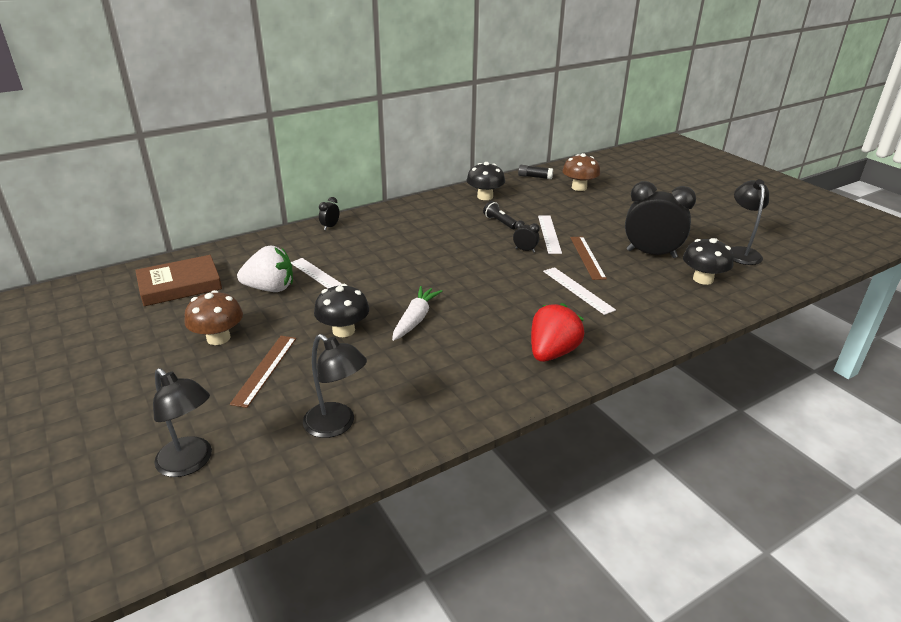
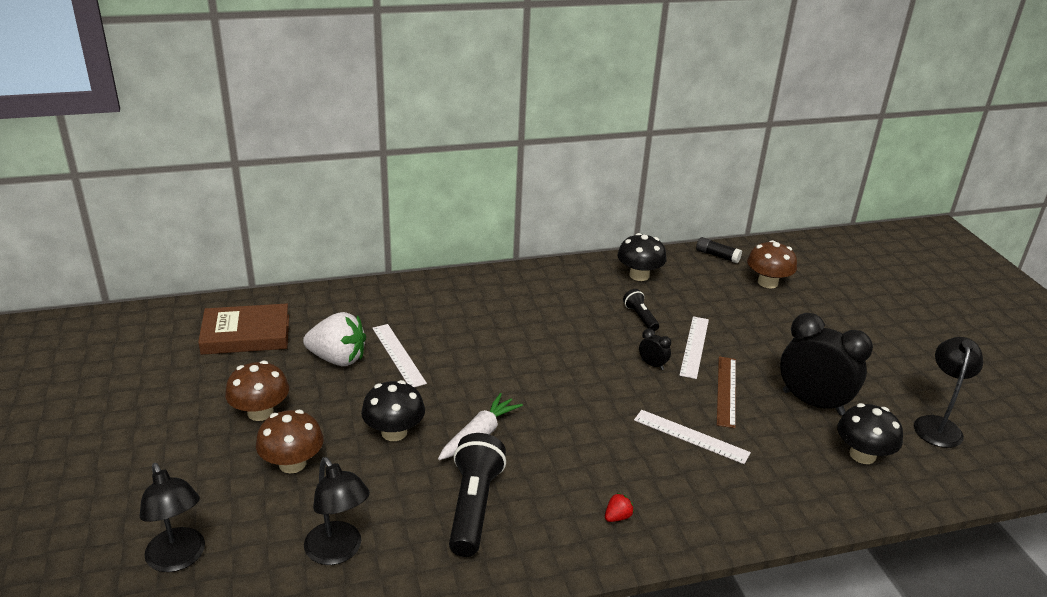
camera: 15 degrees right, 0 degrees up
(265, 369) = (292, 463): brown ruler -> brown mushroom
(330, 227) = (436, 286): black clock -> none
(436, 369) = (474, 506): none -> black flashlight
(552, 353) = (617, 517): red strawberry -> red strawberry, size x0.42
(578, 290) = (691, 436): white ruler -> white ruler turned 45 degrees counterclockwise

